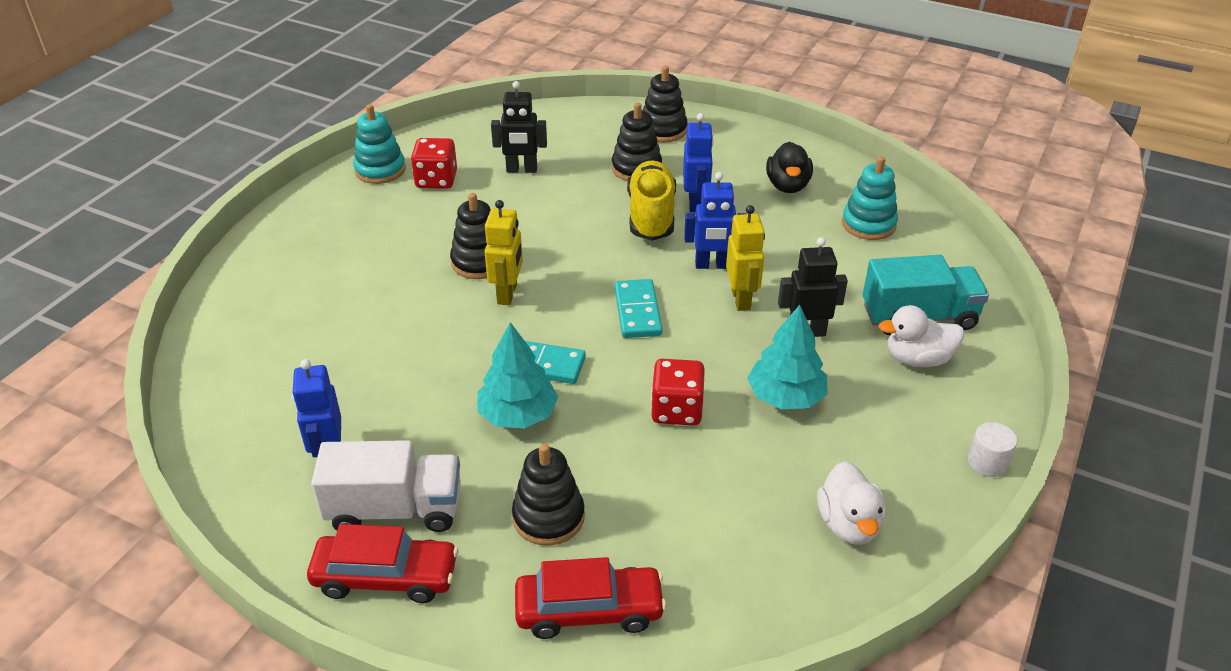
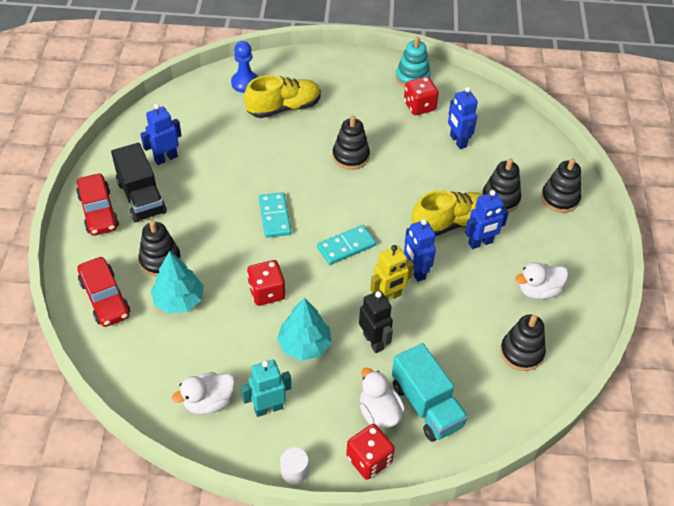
camera: 65 degrees right, 10 degrees up
(242, 323) = (245, 83): none -> blue pawn
(332, 298) = (284, 108): none -> yellow shoe
(395, 510) = (141, 197): white truck -> black truck
(507, 294) = (328, 180): yellow robot -> none
(518, 414) = (229, 221): turquoise tree -> turquoise tree (179, 300)
(521, 170) = (458, 141): black robot -> blue robot
(787, 186) = (538, 291): black duck -> white duck
(868, 224) = (521, 352): turquoise stacking toy -> black stacking toy
(879, 461) = (268, 408): none -> turquoise robot
(985, 388) = (369, 459): none -> red dice

